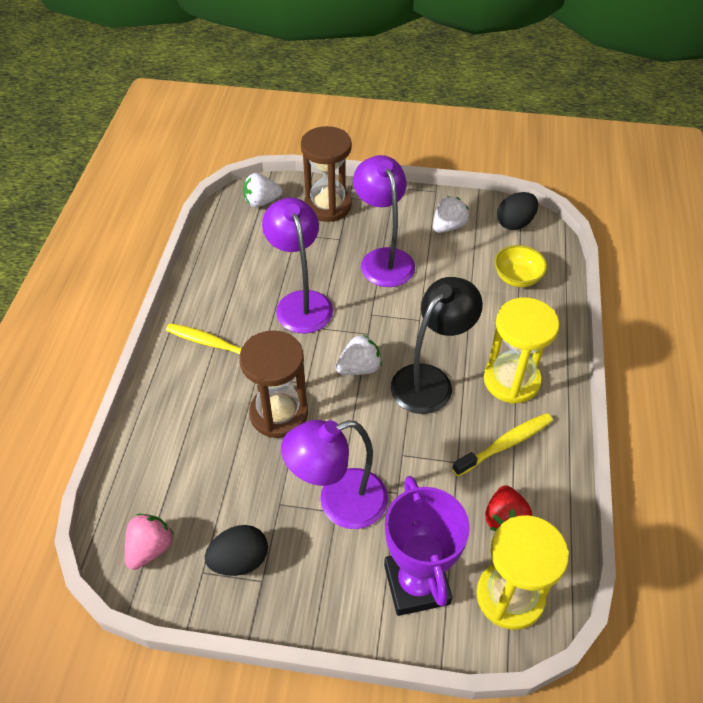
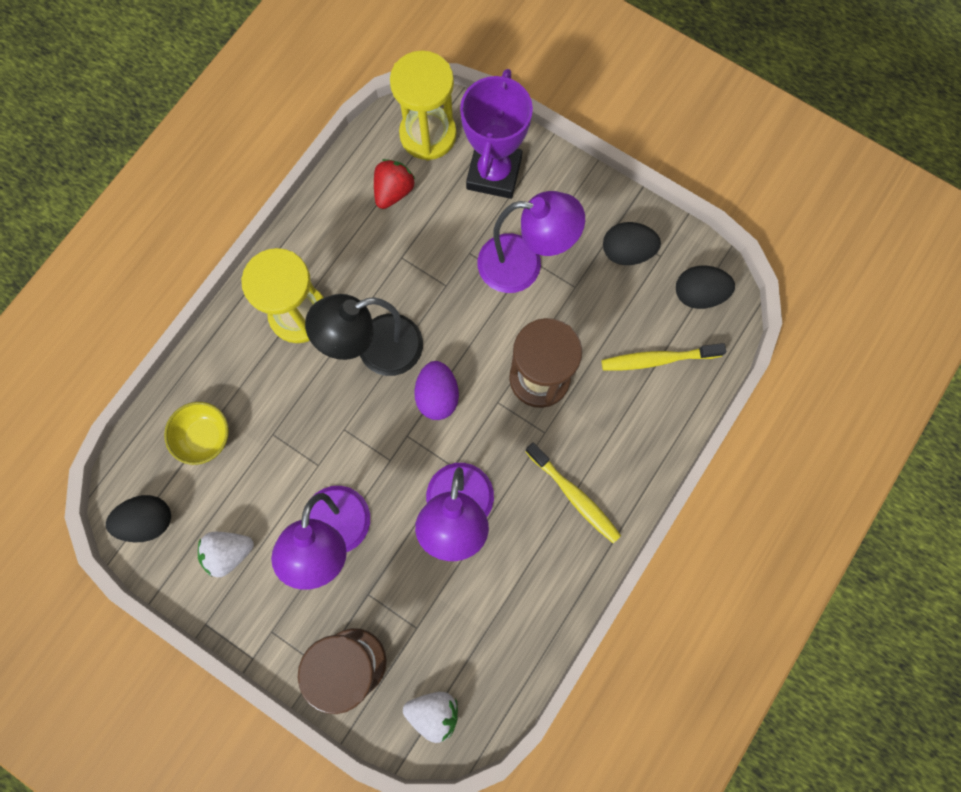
camera: 155 degrees left, 25 degrees up
(150, 548) = (698, 294): pink strawberry -> black egg
(359, 368) = (437, 396): white strawberry -> purple egg
(505, 444) = (349, 254): yellow toothbrush -> yellow toothbrush (657, 359)

